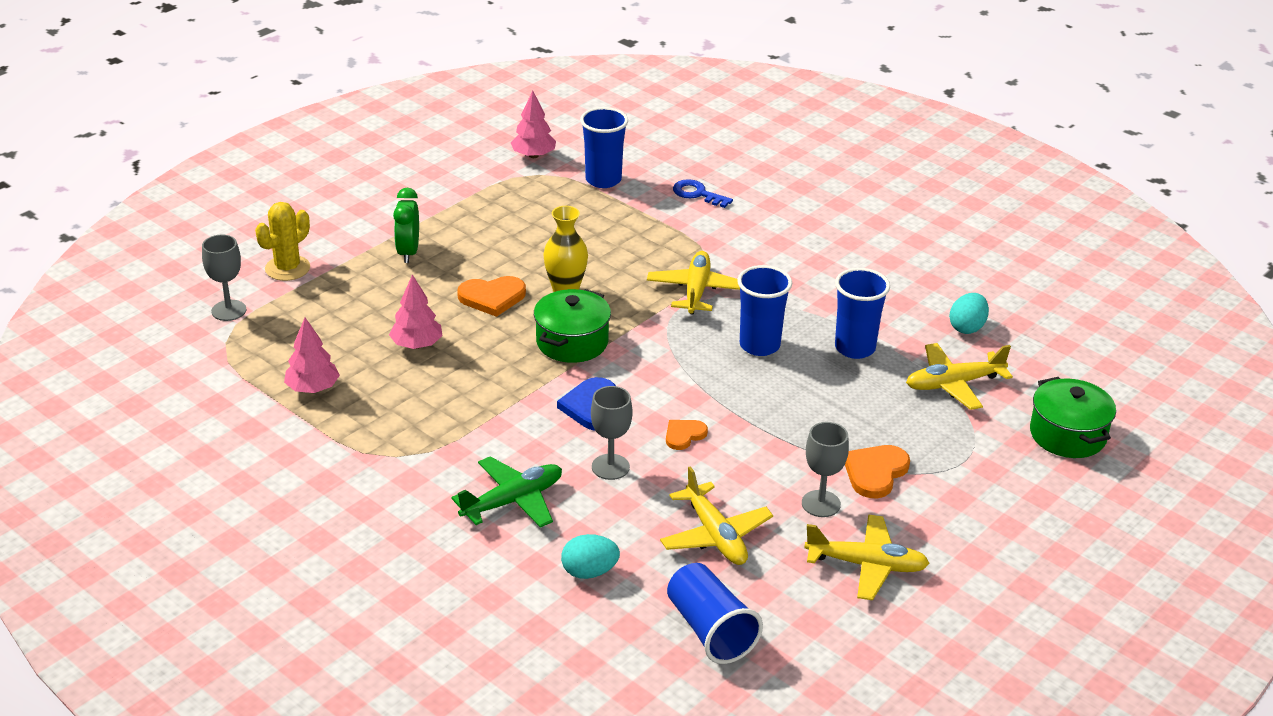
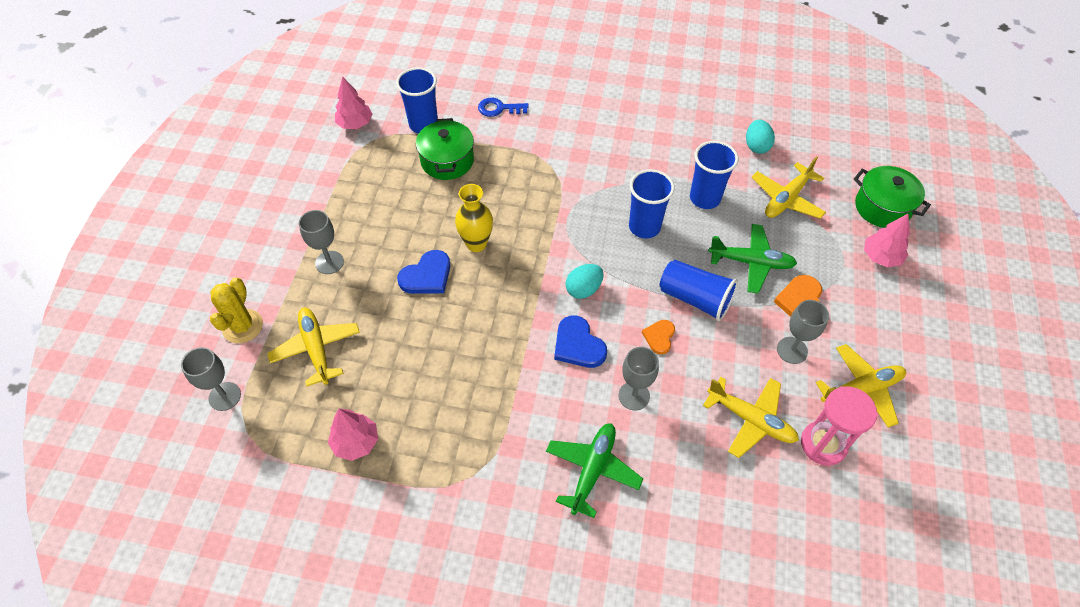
camera: 30 degrees left, 20 degrees up
(408, 252) = (329, 262): green clock -> grey goblet
(416, 345) = (405, 352): pink tree -> pink tree (880, 257)
(492, 297) = (427, 276): orange heart -> blue heart
(572, 342) = (517, 290): green pot -> green pot (447, 161)
(589, 572) = (697, 507): turquoise egg -> turquoise egg (583, 289)
(696, 291) = (565, 198): yellow plane -> yellow plane (316, 349)
(710, 630) = (816, 512): blue cup -> blue cup (695, 298)
(775, 586) = (823, 444): none -> pink hourglass
(851, 419) = (751, 262): none -> green plane

